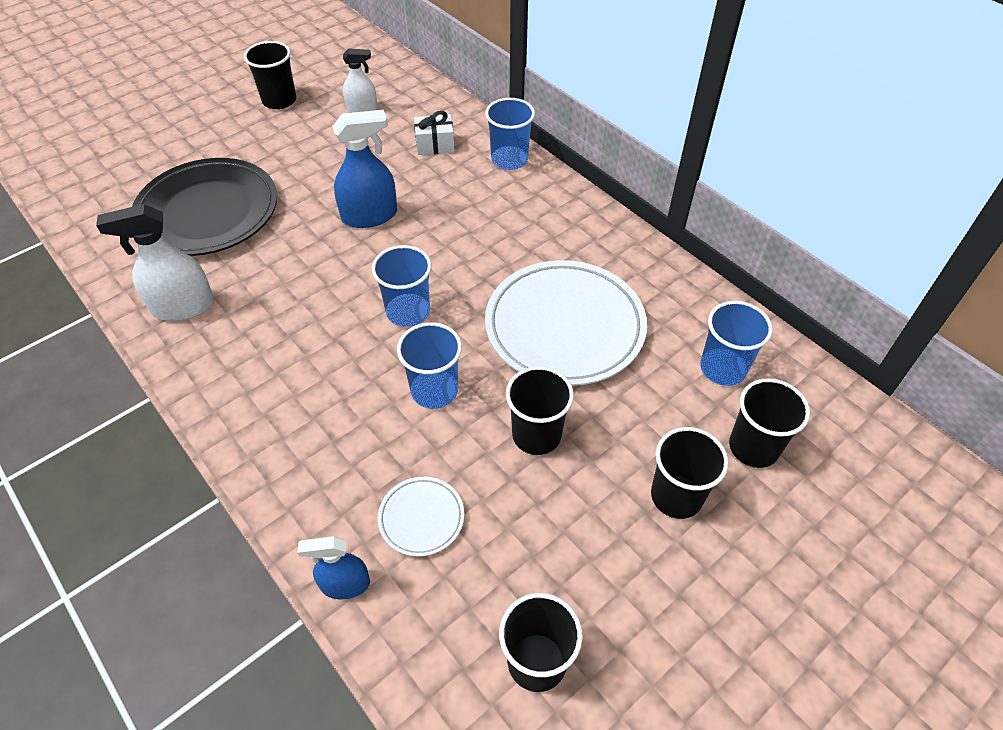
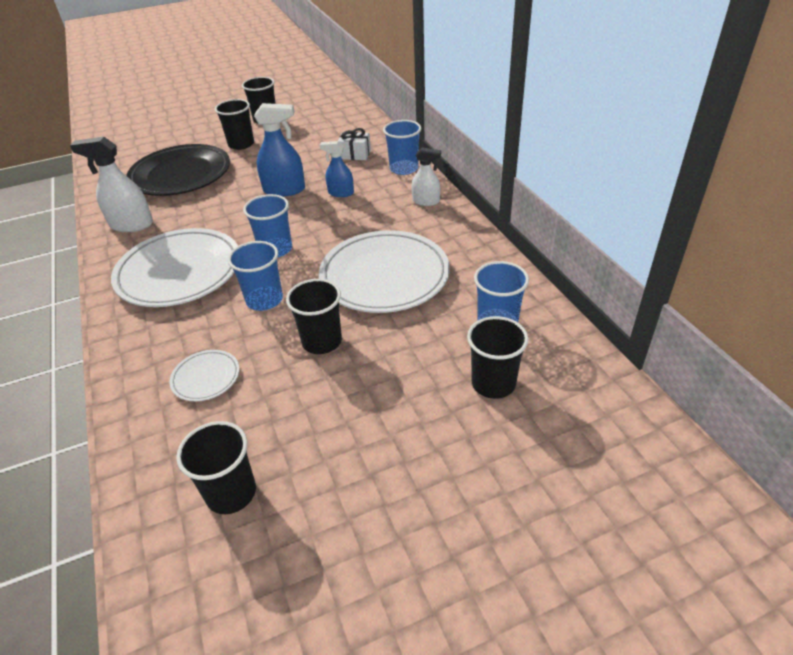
camera: 20 degrees right, 10 degrees down
(297, 370) = (179, 272): none -> white plate
(345, 584) = (127, 408): blue spray bottle -> blue spray bottle (340, 193)
(362, 109) = (317, 129): white spray bottle -> white spray bottle (426, 201)
(676, 496) = (408, 404): black cup -> black cup (241, 144)

